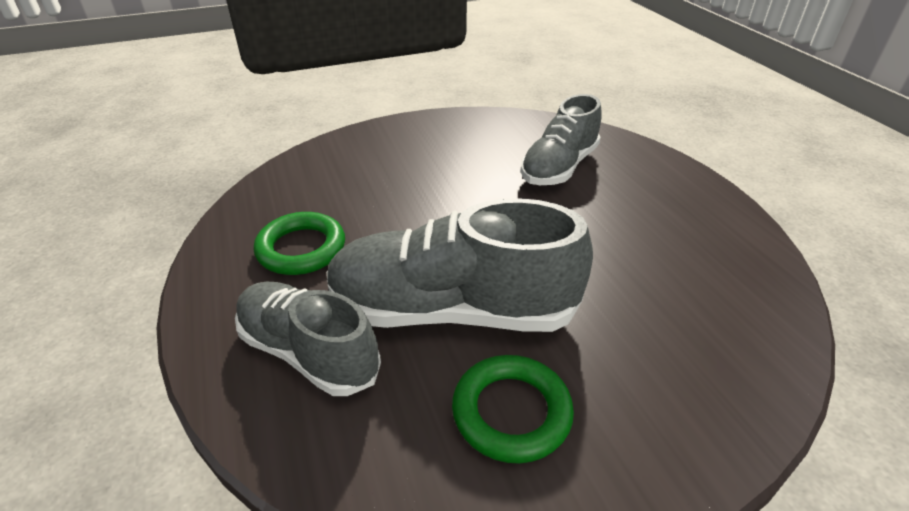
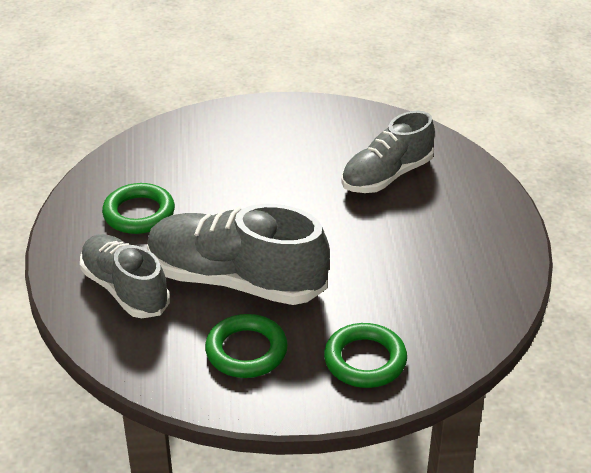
camera: 15 degrees right, 0 degrees up
(674, 390) = (365, 360): none -> green ring

